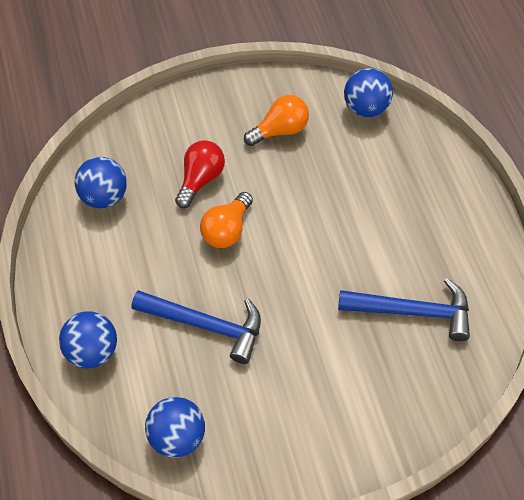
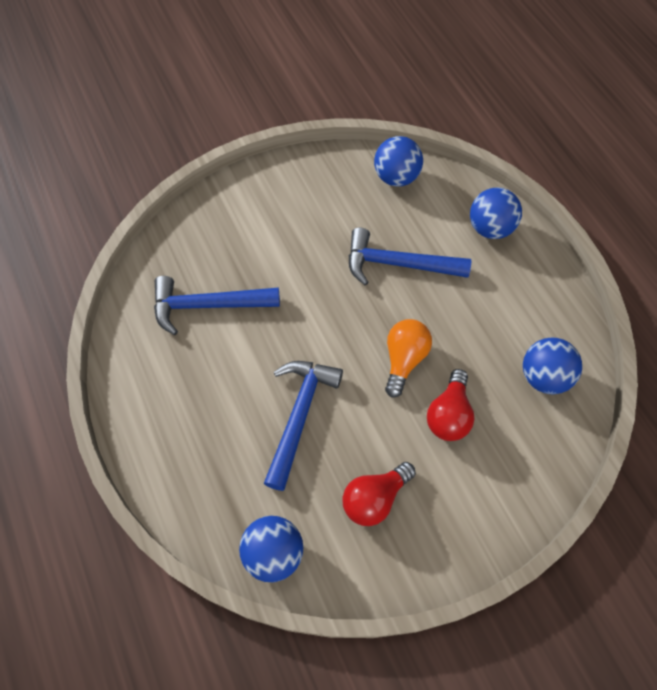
camera: 170 degrees right, 5 degrees up
(280, 130) = (374, 498): orange light bulb -> red light bulb
(332, 198) = (299, 415): none -> blue hammer

